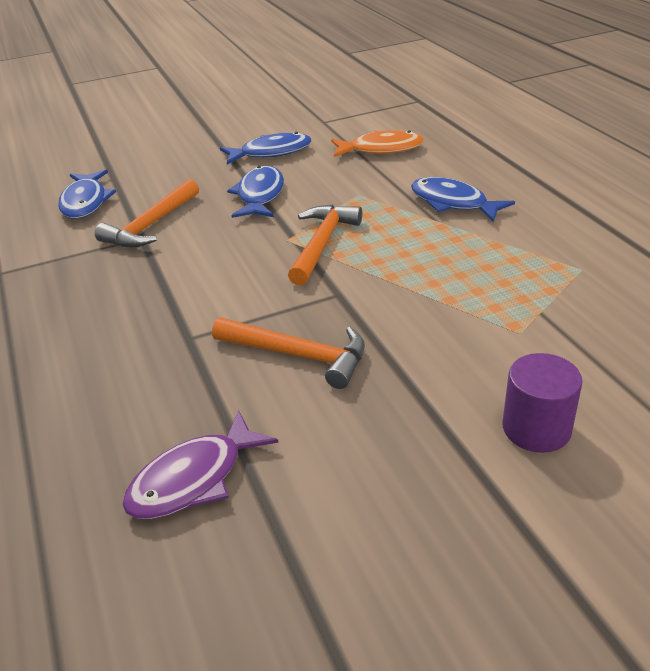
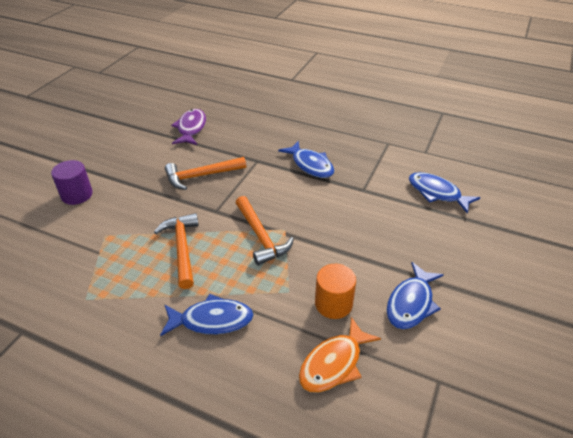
camera: 135 degrees right, 5 degrees up
(151, 225) = (372, 199): orange hammer -> orange hammer (182, 249)
(260, 195) = (350, 253): blue fish -> blue fish (310, 165)
(331, 174) = (333, 304): none -> orange cylinder

